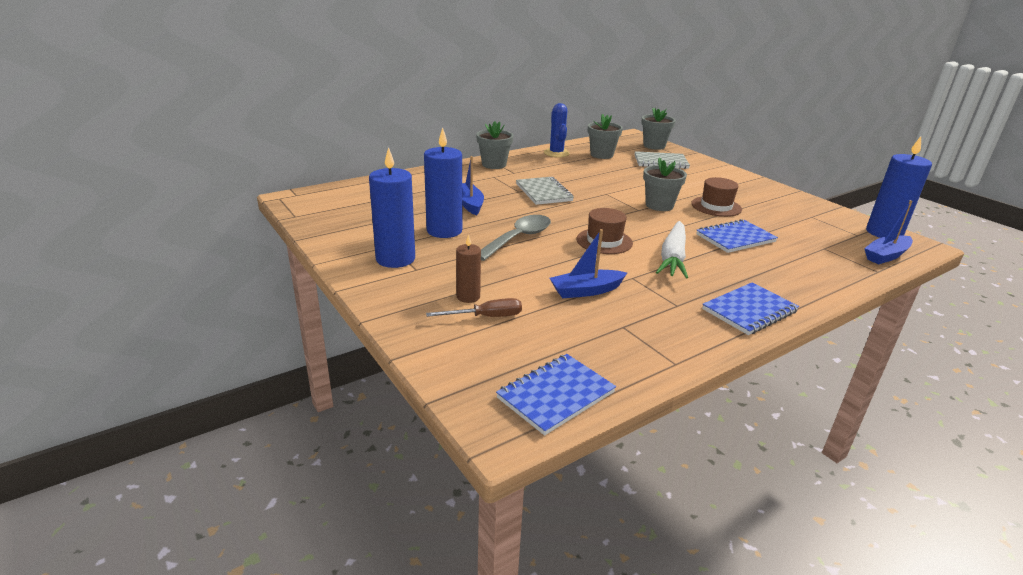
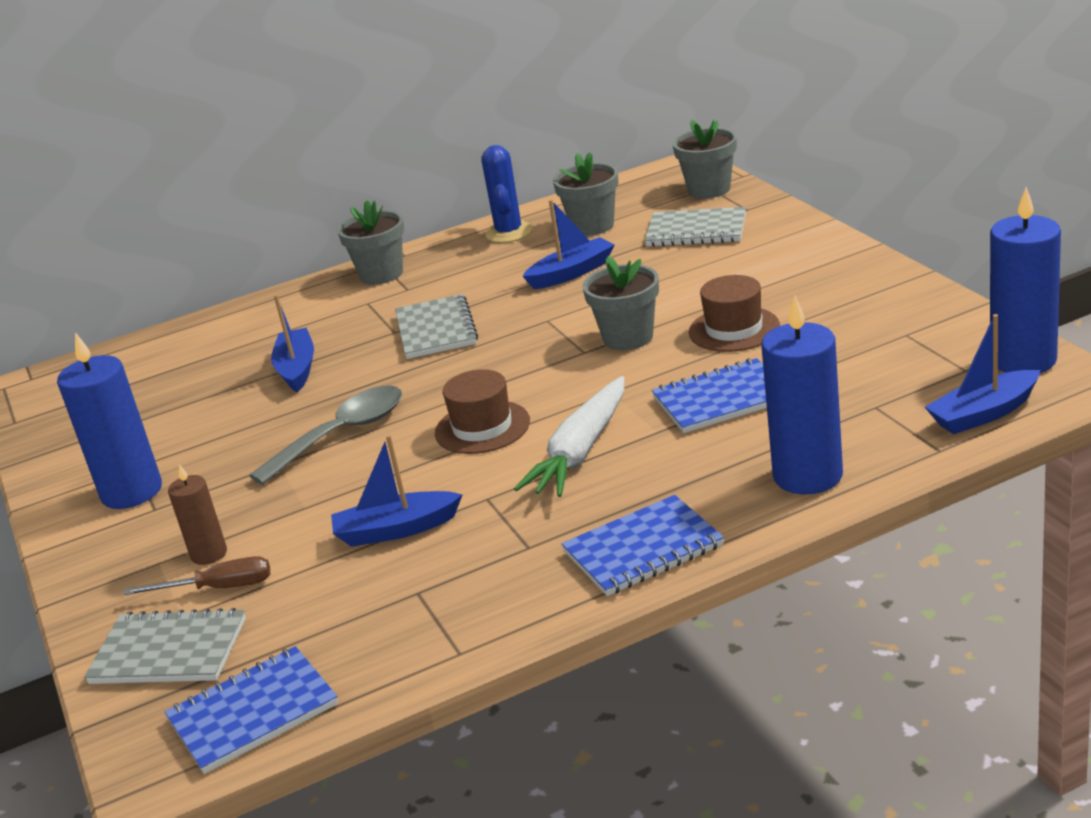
camera: 15 degrees right, 0 degrees up
(444, 231) = (230, 429): blue candle -> blue candle (807, 476)
(472, 353) = (169, 651): none -> grey notebook
(605, 174) = (572, 273): none -> blue boat

